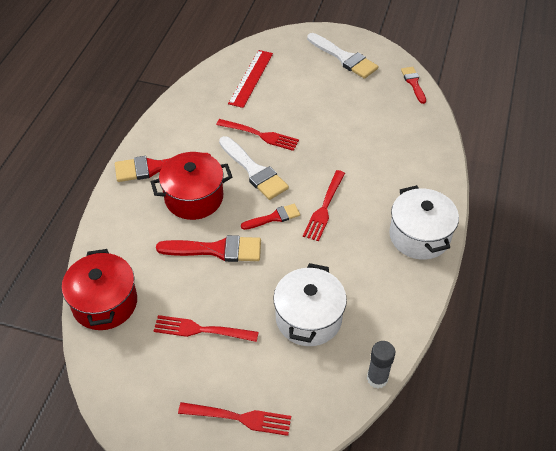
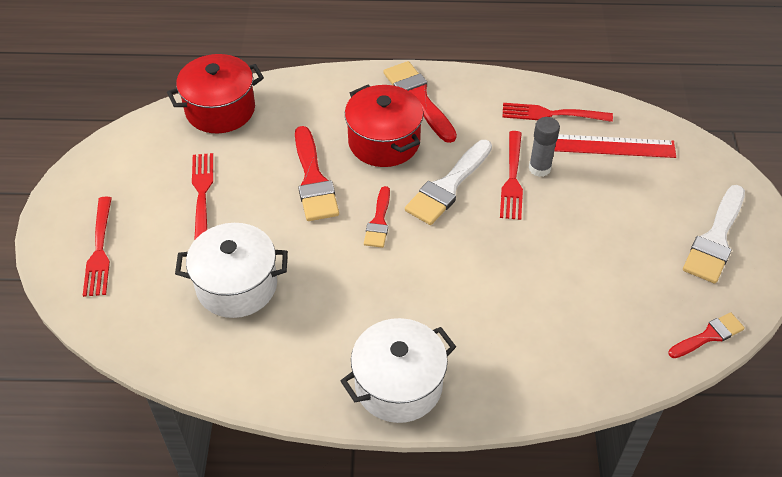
camera: 75 degrees right, 0 degrees up
(274, 217) = (379, 221): red brush -> red brush turned 45 degrees clockwise
(324, 208) = (412, 269): red fork -> red fork (551, 114)
(377, 378) = (164, 369): grey glue stick -> grey glue stick (539, 168)

